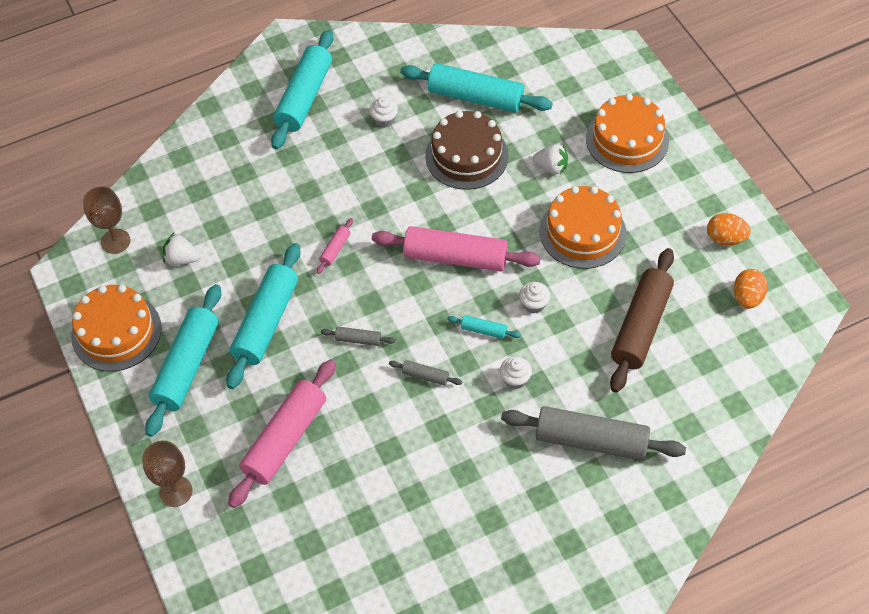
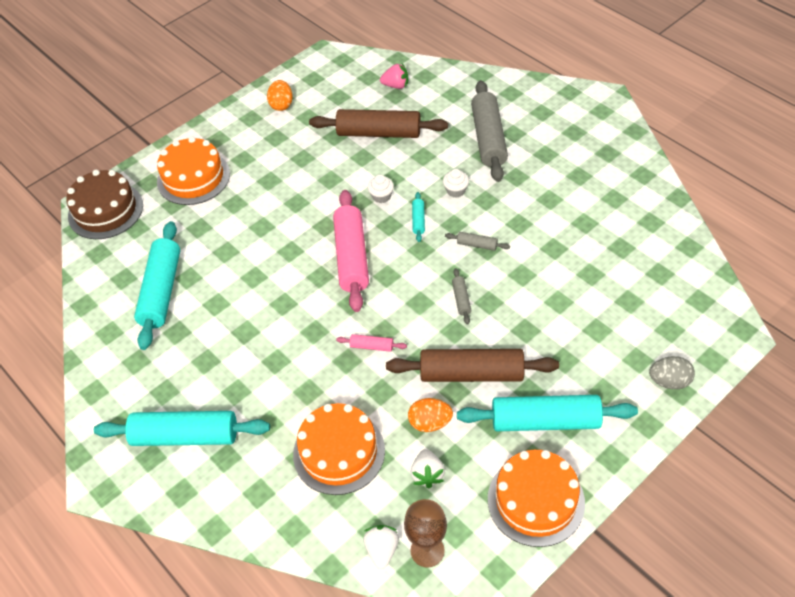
camera: 105 degrees left, 5 degrees down
(176, 491) = (669, 381): brown goblet -> grey egg
(266, 322) = (471, 374): turquoise rolling pin -> brown rolling pin
(285, 439) = (580, 319): pink rolling pin -> none
(384, 120) = (203, 355): white cupcake -> none
(425, 376) = (477, 245): grey rolling pin -> grey rolling pin turned 75 degrees counterclockwise
(466, 156) = (235, 279): brown cake -> brown cake (105, 210)
(551, 167) = (235, 218): white strawberry -> white strawberry (382, 550)
(582, 232) = (300, 183): orange cake -> orange cake (339, 452)
(725, 366) = (396, 85): none -> pink strawberry
(747, 297) = (332, 85): orange egg -> orange egg (430, 423)

